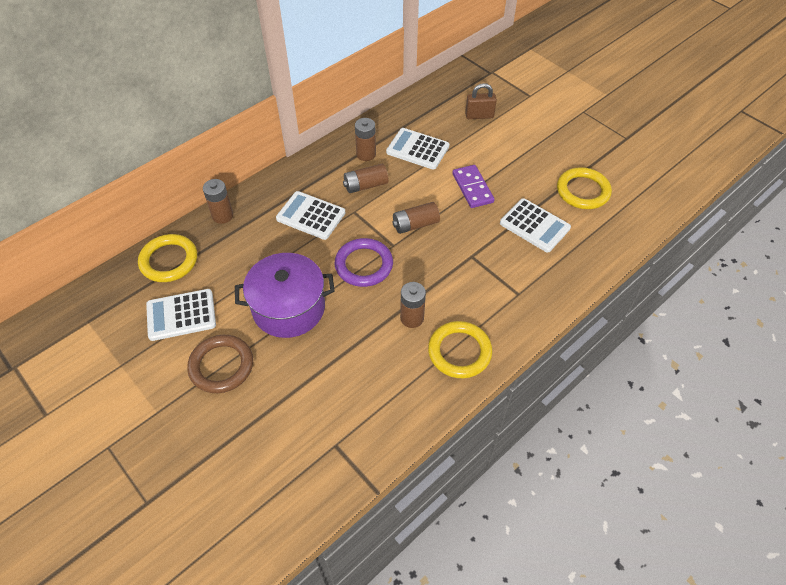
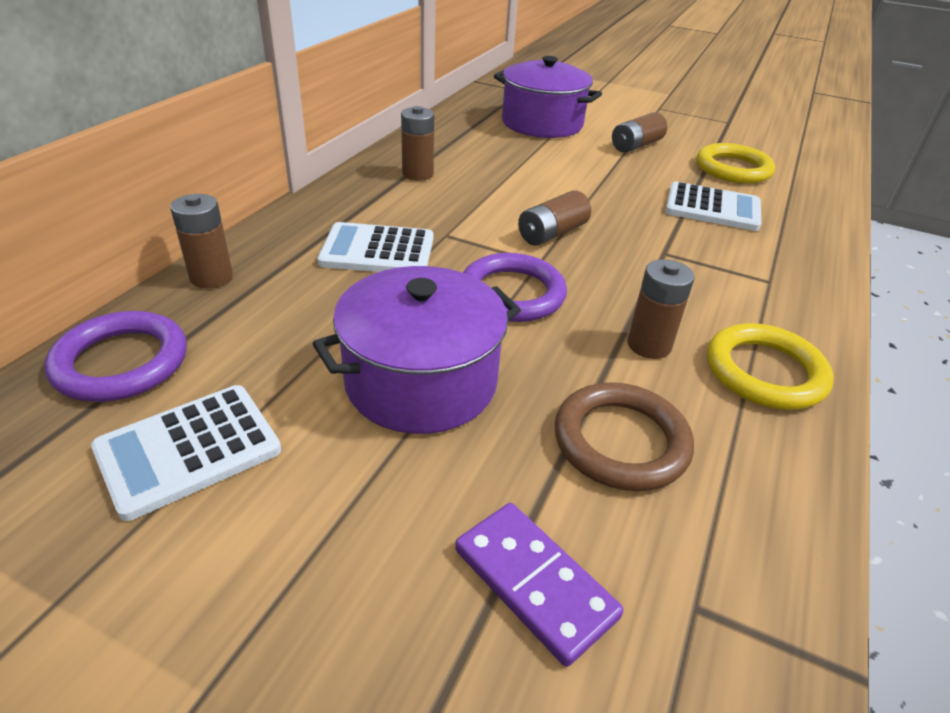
camera: 25 degrees left, 15 degrees down
(169, 261) = (121, 362): yellow ring -> purple ring
(221, 366) = (334, 523): brown ring -> brown ring (621, 441)
(365, 185) = (442, 204): brown battery -> brown battery (636, 145)
(417, 149) = (488, 160): white calculator -> none
(472, 188) = (596, 185): purple domino -> purple domino (535, 583)
(479, 116) = (542, 123): brown padlock -> purple pot

